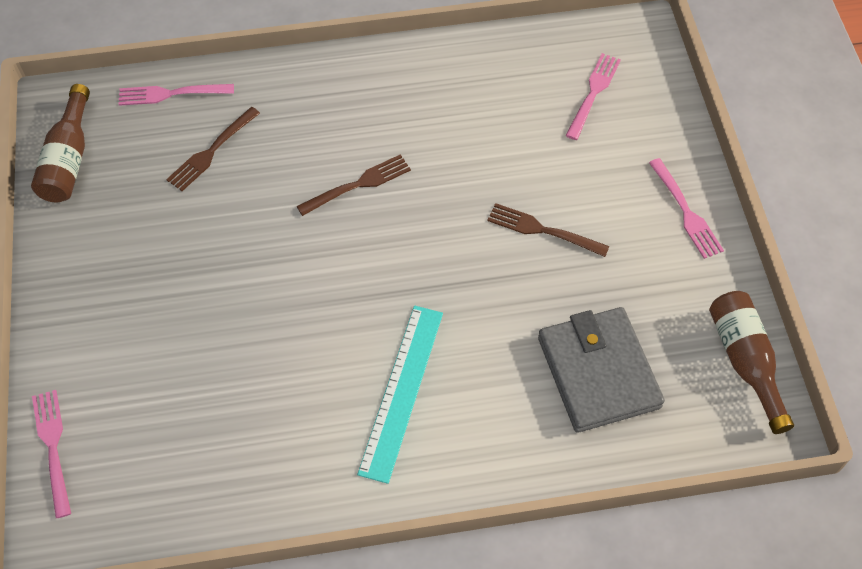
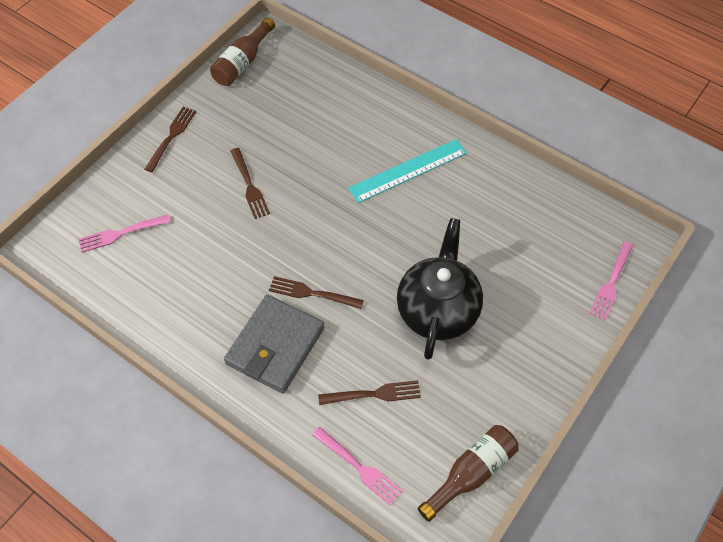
camera: 135 degrees left, 0 degrees up
(221, 266) = (437, 310): none -> black teapot
(598, 372) = (310, 107): grey wallet -> grey wallet (275, 346)
(686, 212) = (171, 136): pink fork -> brown fork

